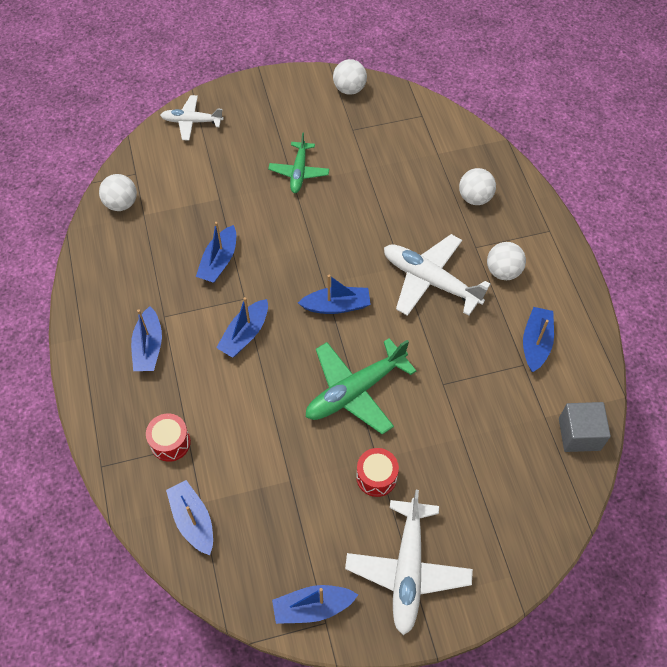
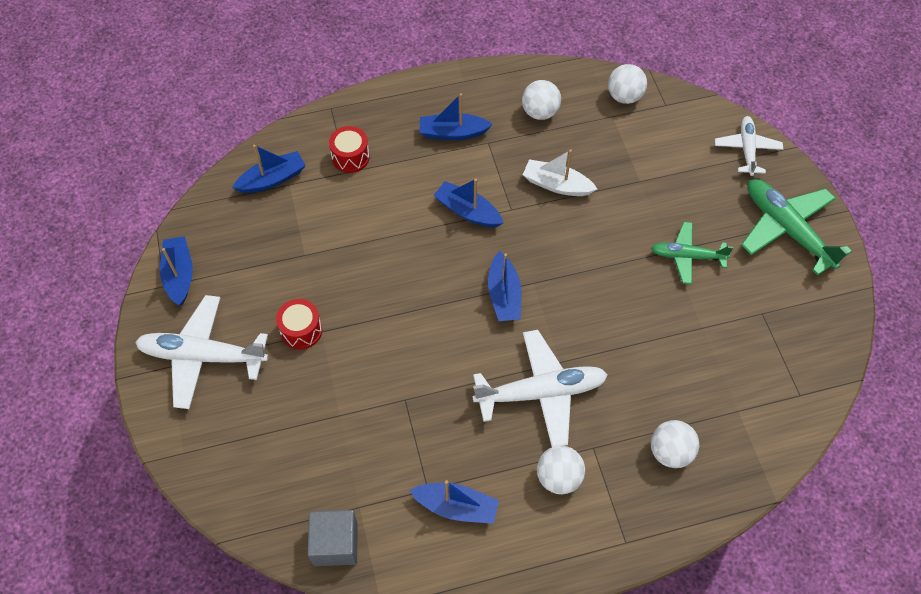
camera: 90 degrees right, 0 degrees up
(219, 261) = (557, 185): blue boat -> white boat
(349, 89) = (830, 310): white ball -> white ball (540, 112)
(355, 391) = (399, 312): green plane -> green plane (787, 229)
(430, 280) = (541, 393): white plane -> white plane turned 45 degrees clockwise

